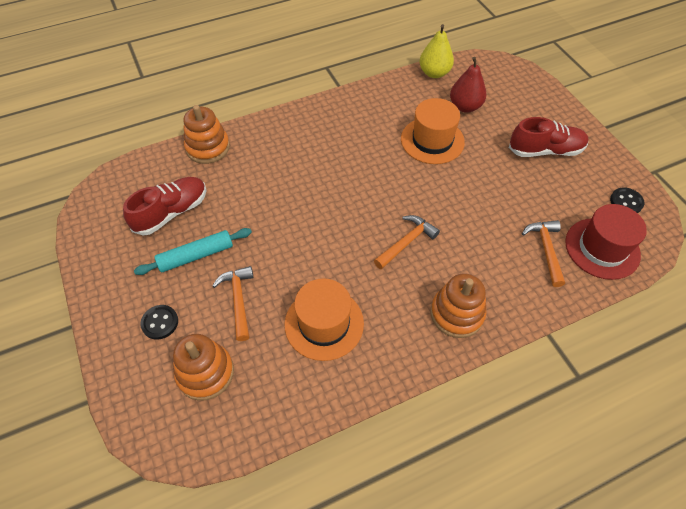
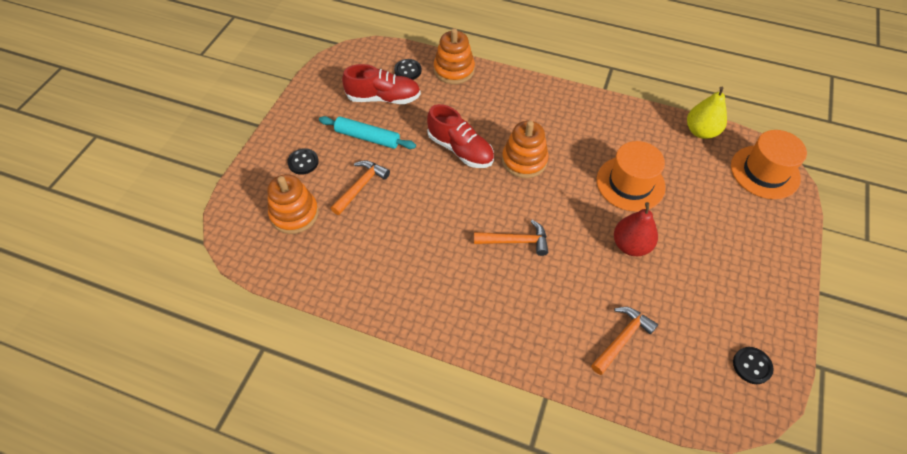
camera: 45 degrees right, 0 degrees up
(167, 175) = (408, 71): none -> black button
(324, 323) = (395, 246): orange hat -> orange hat (765, 172)
(457, 314) = (491, 320): orange stacking toy -> orange stacking toy (524, 160)
(465, 106) = (695, 177): red pear -> red pear (631, 245)
(545, 150) = (726, 265): red shoe -> red shoe (460, 149)
(602, 248) = (676, 380): red hat -> none

